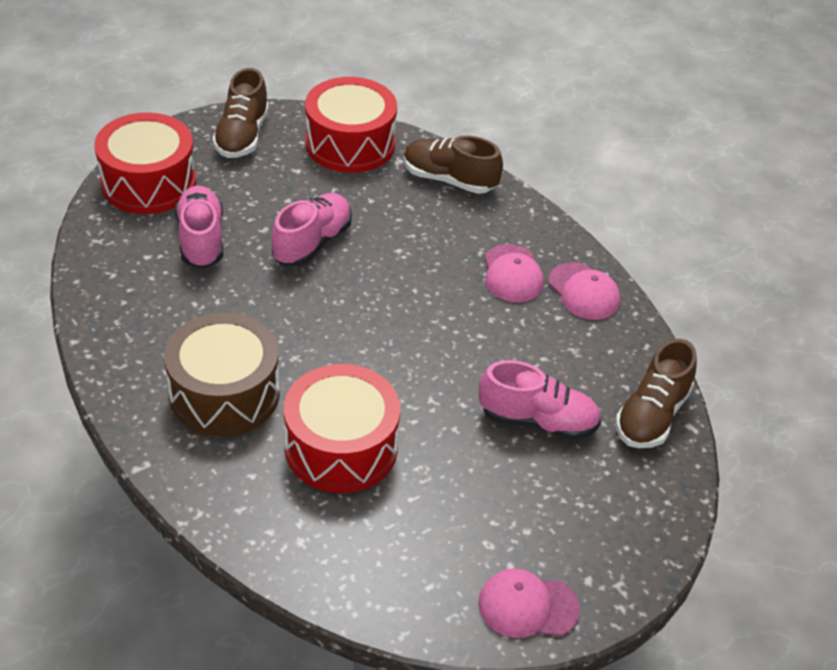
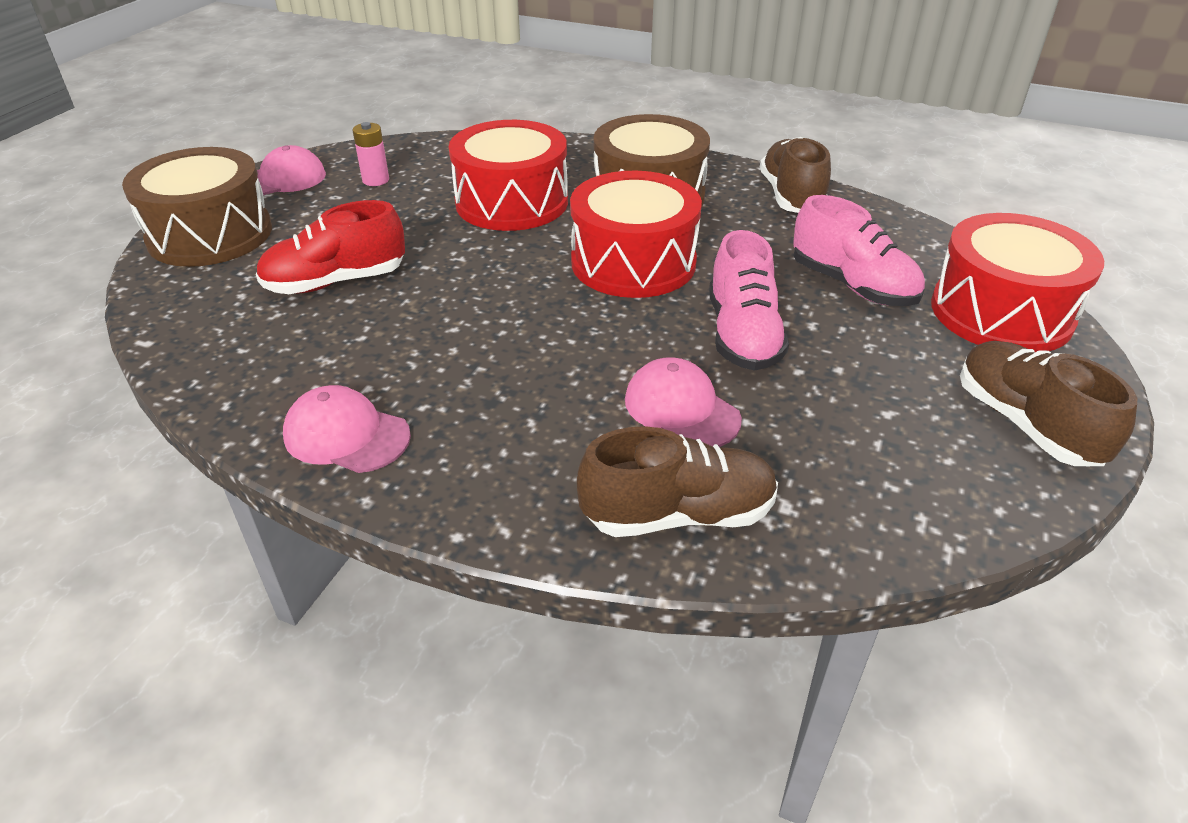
camera: 150 degrees right, 5 degrees down
(350, 144) = (887, 495): red drum -> red drum (633, 262)
(437, 551) = (376, 180): none -> pink battery
(512, 274) = (464, 413): pink cap -> pink cap (681, 409)
(538, 421) = (336, 282): pink shoe -> red shoe
(620, 540) = (210, 234): none -> brown drum
(652, 415) = (199, 334): brown shoe -> brown shoe (791, 197)

